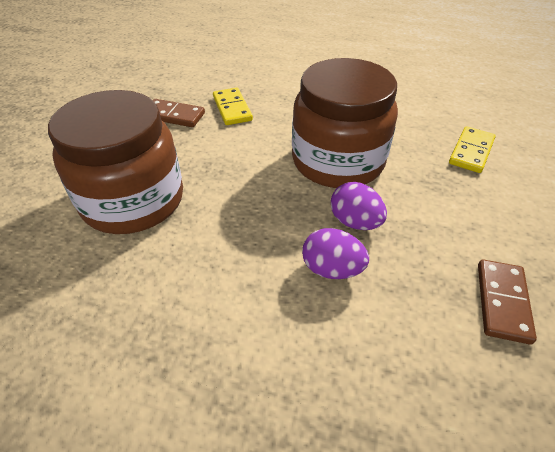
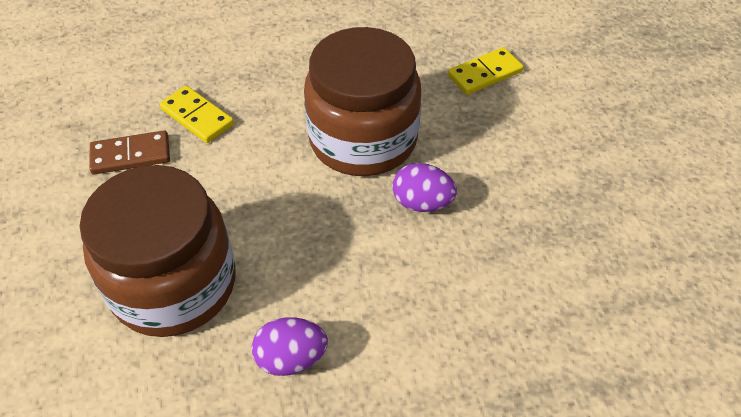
camera: 30 degrees left, 5 degrees up
(332, 269) = (431, 262): purple egg -> purple egg (291, 358)
(471, 152) = (485, 74): yellow domino -> yellow domino turned 60 degrees clockwise
(502, 302) = (584, 224): brown domino -> none

